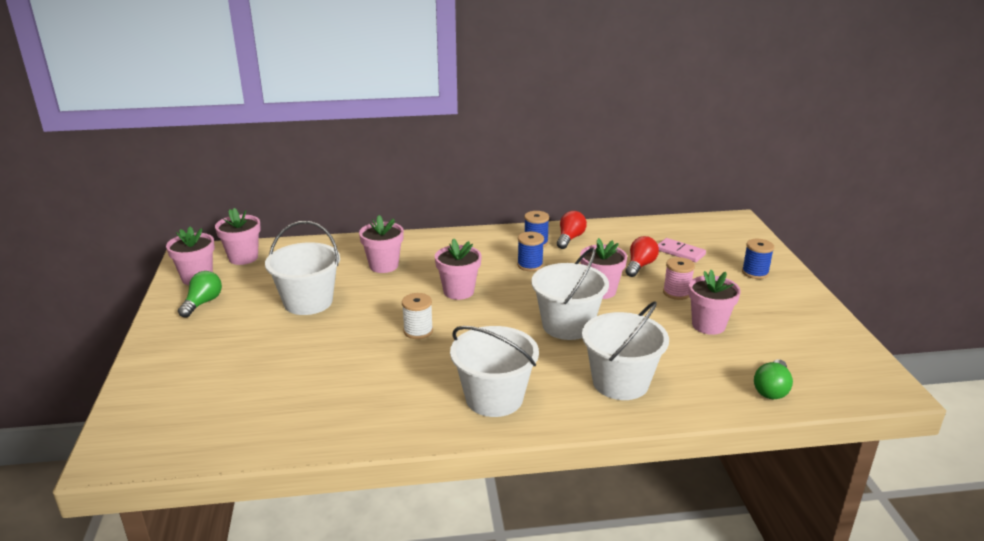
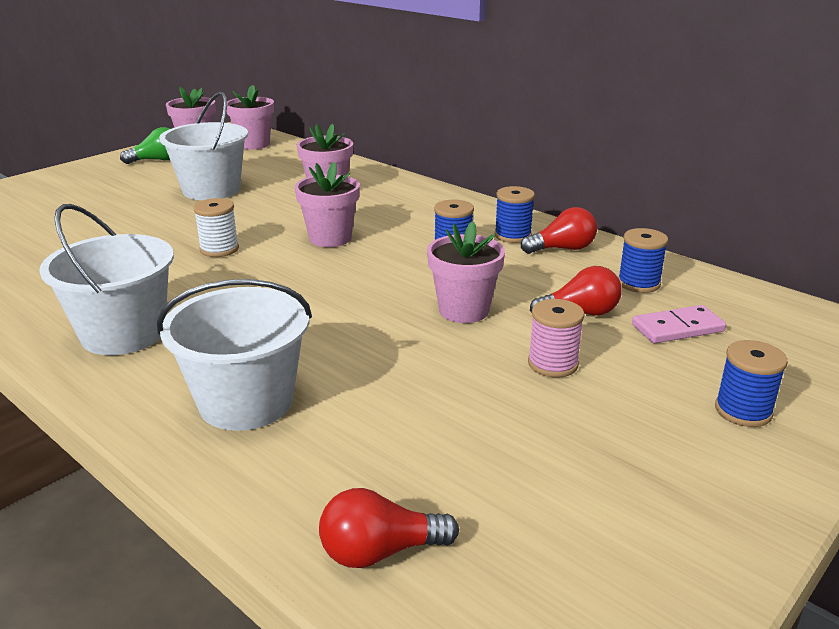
camera: 50 degrees right, 0 degrees up
(567, 325) = (343, 319): white bucket -> none
(630, 240) = (638, 283): none -> blue spool
(680, 252) = (677, 328): pink domino -> pink domino turned 75 degrees clockwise
(708, 325) = (499, 421): pink flower pot -> none
(771, 389) = (380, 552): green light bulb -> red light bulb

